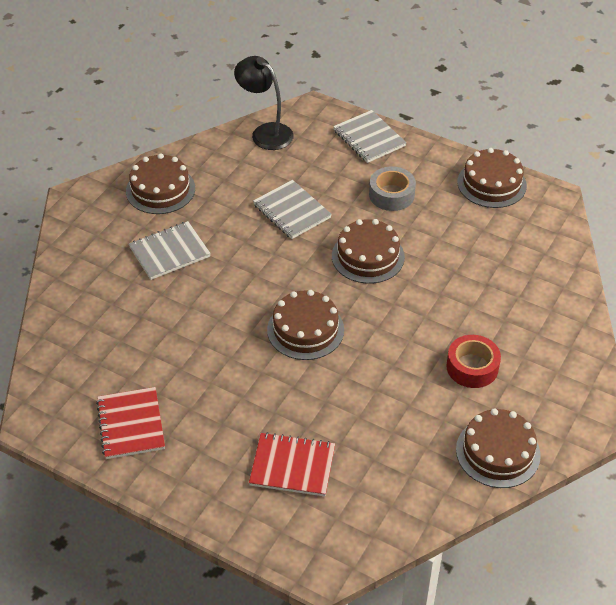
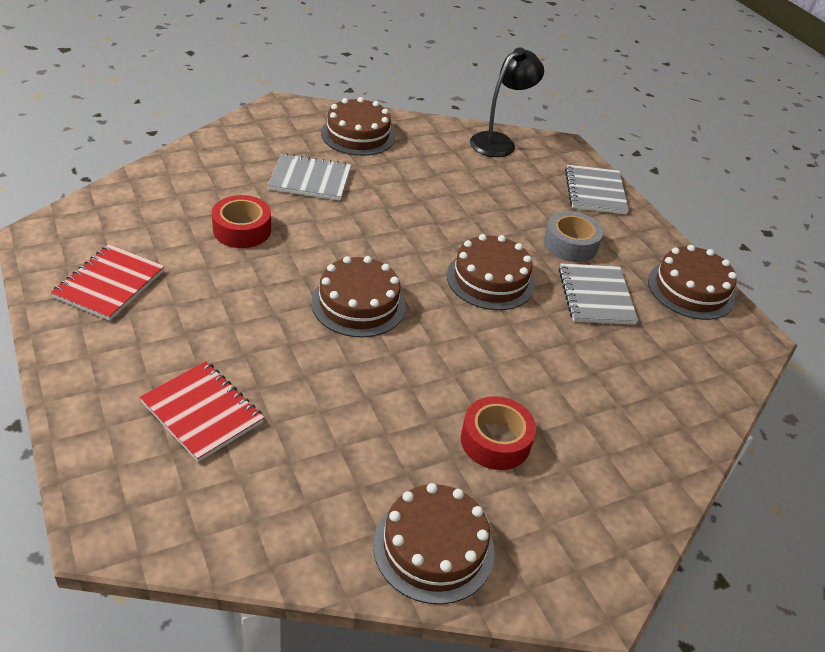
camera: 30 degrees right, 5 degrees down
(169, 324) = (242, 230): none -> red tape
(265, 132) = (499, 142): black lamp -> black lamp turned 60 degrees clockwise
(292, 211) = (456, 207): grey notebook -> grey notebook (596, 296)

